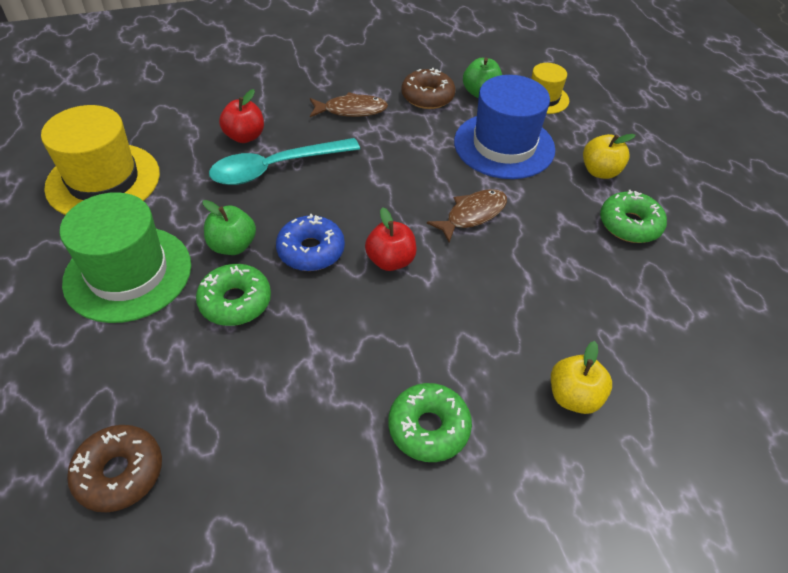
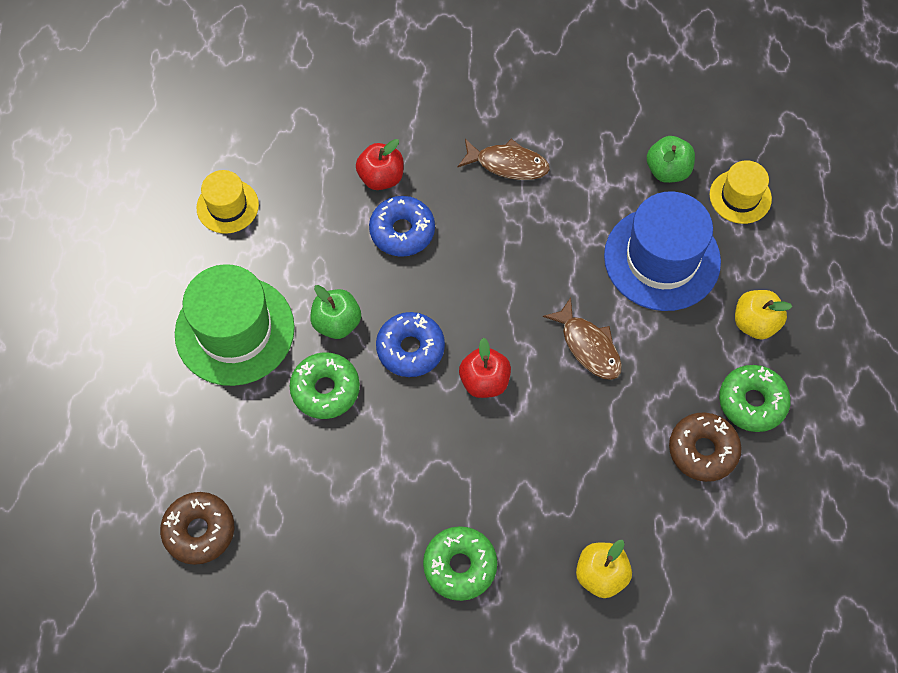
camera: 20 degrees right, 15 degrees up
(103, 180) = (227, 206): yellow hat -> yellow hat, size x0.54
(275, 168) = (402, 231): turquoise spoon -> blue donut
(427, 97) = (602, 162): brown donut -> brown donut (703, 450)
(472, 215) = (588, 346): brown fish -> brown fish turned 75 degrees clockwise

